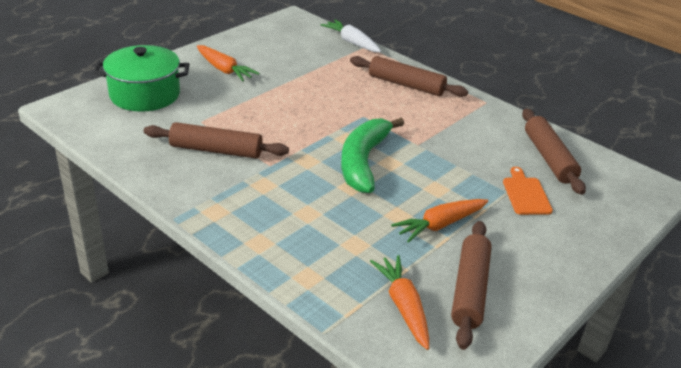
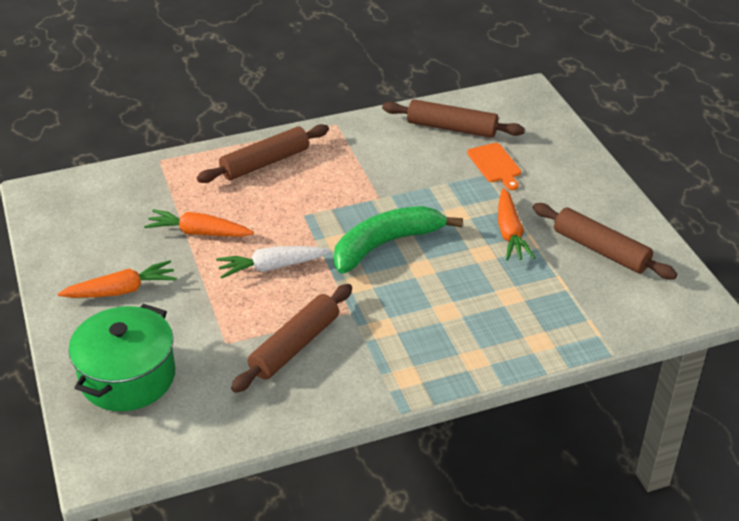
camera: 60 degrees left, 5 degrees up
(351, 42) = (141, 167): white carrot -> white carrot (272, 267)
(363, 162) = (385, 244): green banana -> green banana turned 105 degrees clockwise
(403, 306) = (603, 296): orange carrot -> orange carrot (199, 232)
(525, 194) = (495, 165): orange cutting board -> orange cutting board turned 135 degrees counterclockwise

